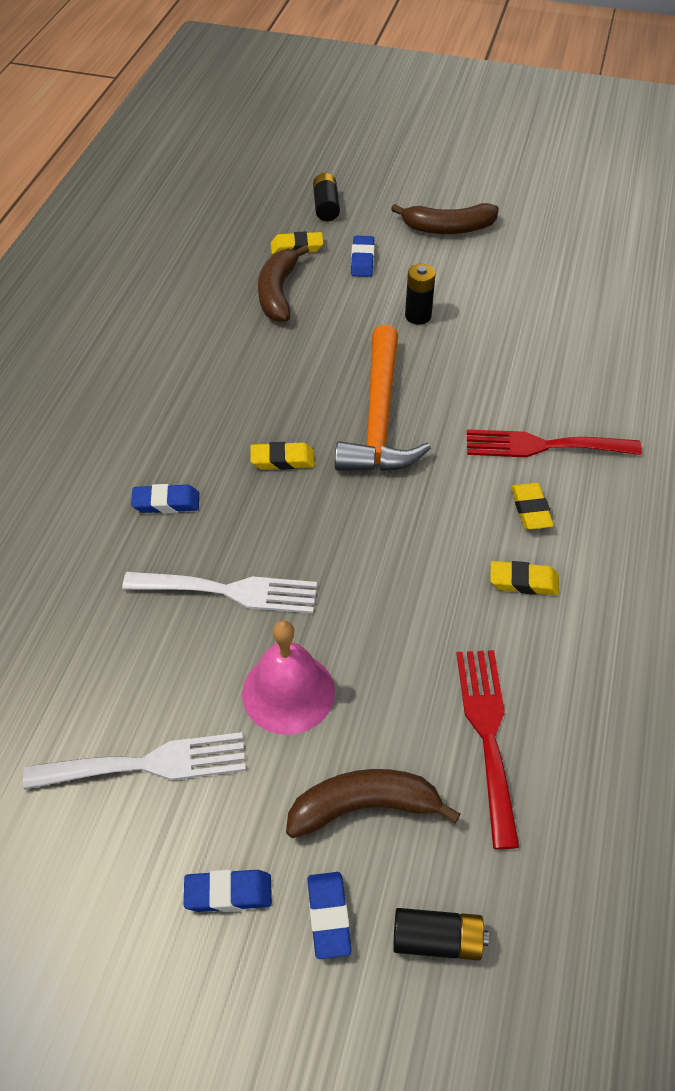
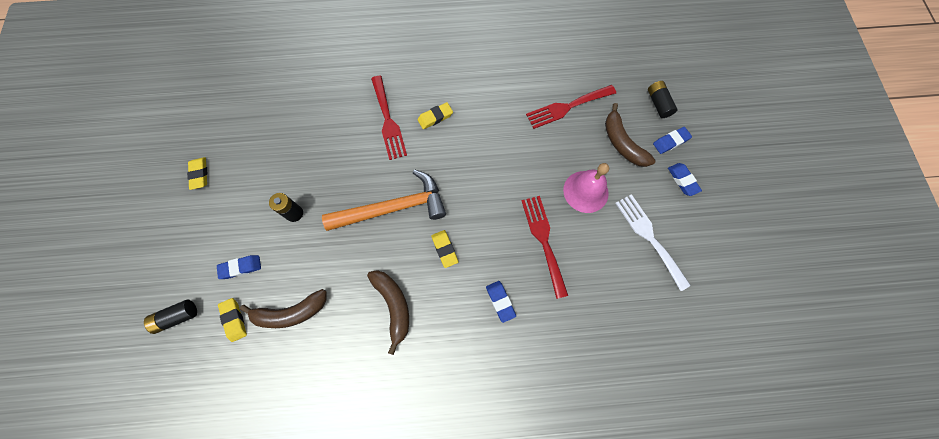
camera: 110 degrees left, 20 degrees up
(230, 591) = (543, 240): white fork -> red fork
(448, 228) = (192, 221): brown banana -> brown banana (393, 306)
(523, 582) = (481, 111): yellow eraser -> yellow eraser (200, 174)

